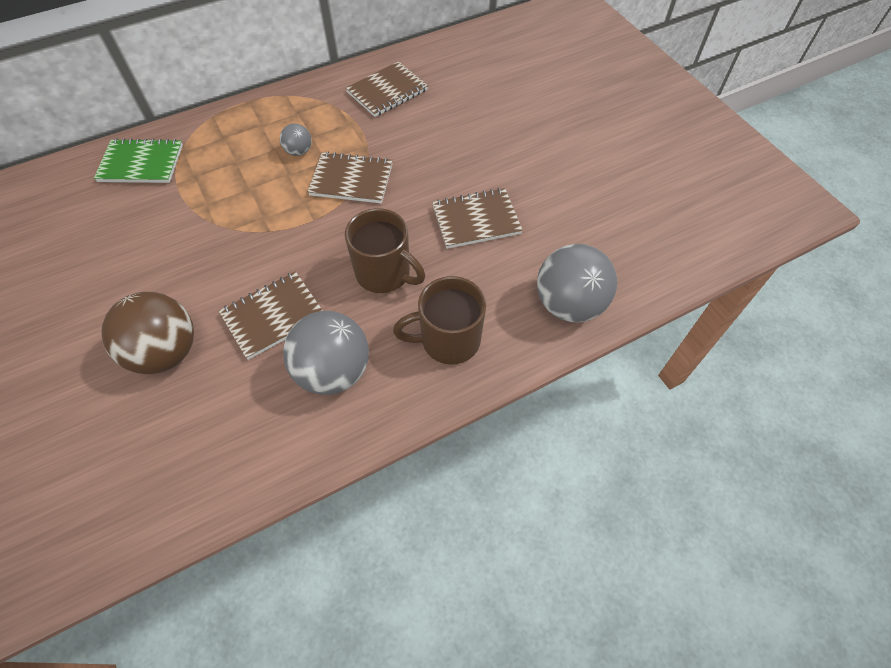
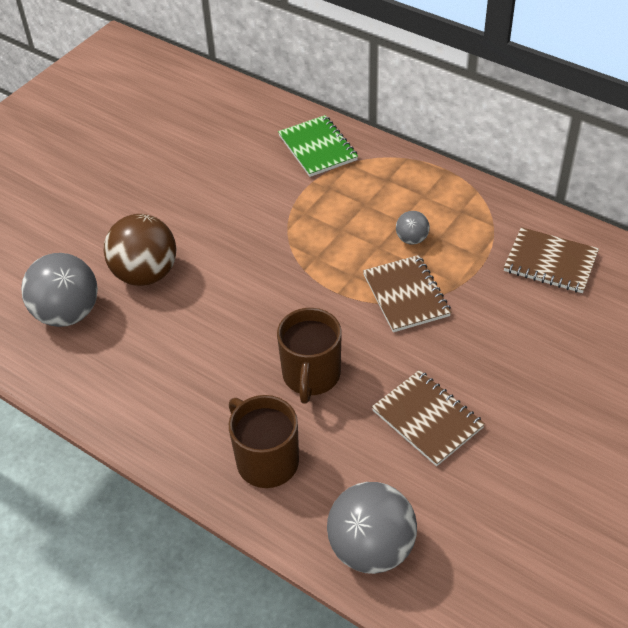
camera: 65 degrees right, 10 degrees down
(273, 316) = (217, 321): brown notebook -> none
(333, 371) = (186, 390): grey ball -> grey ball (67, 313)

